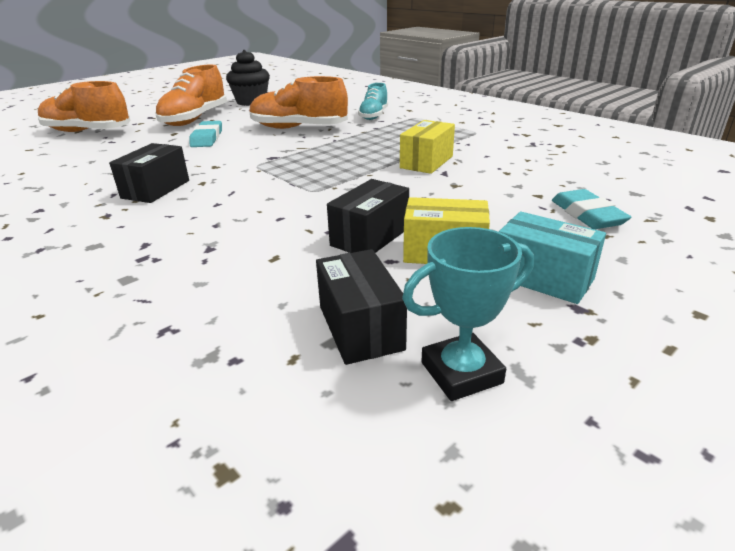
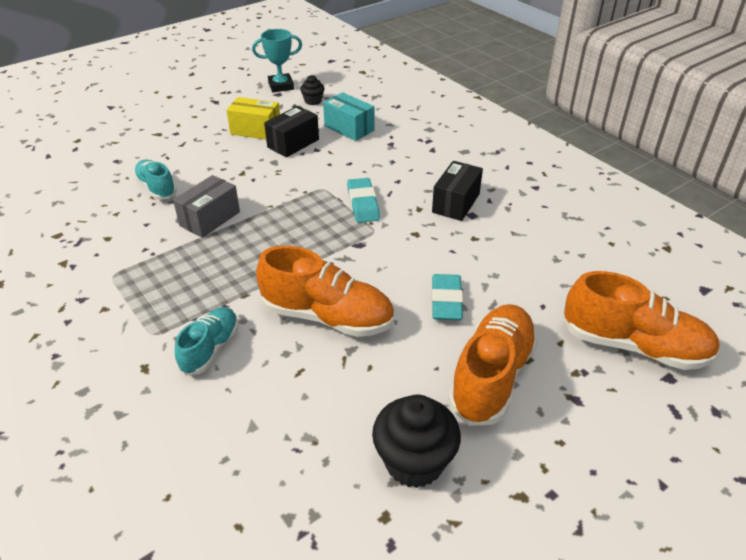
camera: 175 degrees left, 10 degrees up
(360, 327) = (313, 101): black box -> black cupcake
(426, 162) = (210, 219): yellow box -> grey box
(512, 178) = (156, 188): none -> turquoise shoe
(543, 278) = (217, 114): turquoise box -> turquoise box (349, 128)
(587, 215) = (147, 148): turquoise eraser -> turquoise eraser (363, 204)

